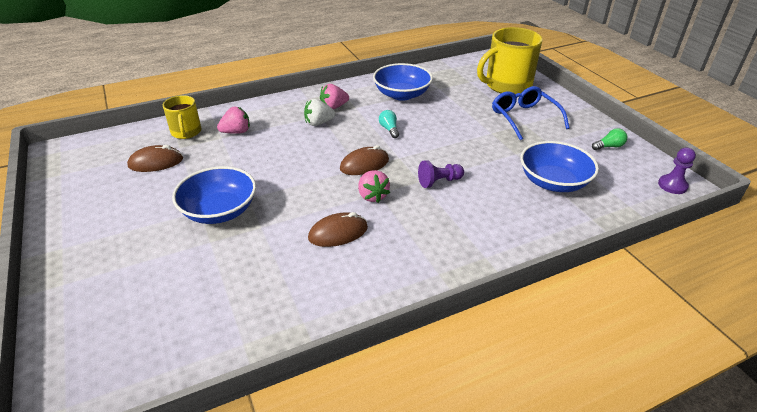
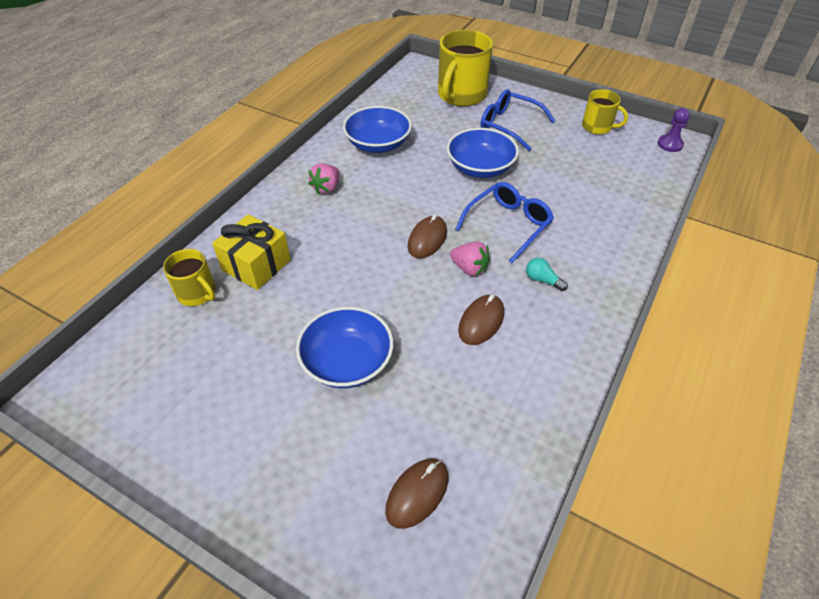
camera: 35 degrees left, 10 degrees up
(156, 162) = (207, 347): brown mouse -> brown mouse (417, 494)
(236, 132) = (256, 265): pink strawberry -> yellow gift
(318, 123) = (332, 214): white strawberry -> none
(389, 129) = (408, 190): turquoise light bulb -> turquoise light bulb (542, 280)
(439, 181) = (508, 225): purple pawn -> blue glasses
(553, 182) = (592, 181): blue bowl -> blue bowl (480, 168)
(609, 146) = (597, 127): green light bulb -> yellow mug

